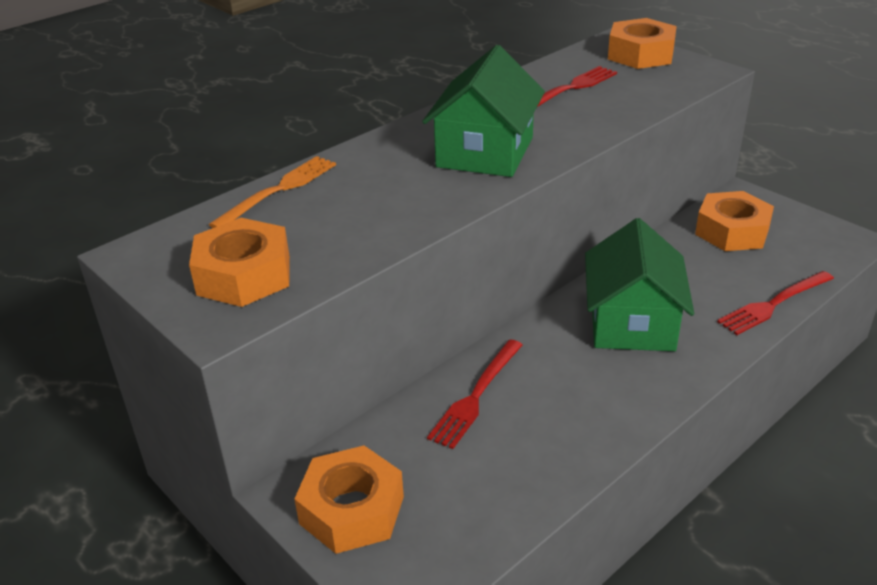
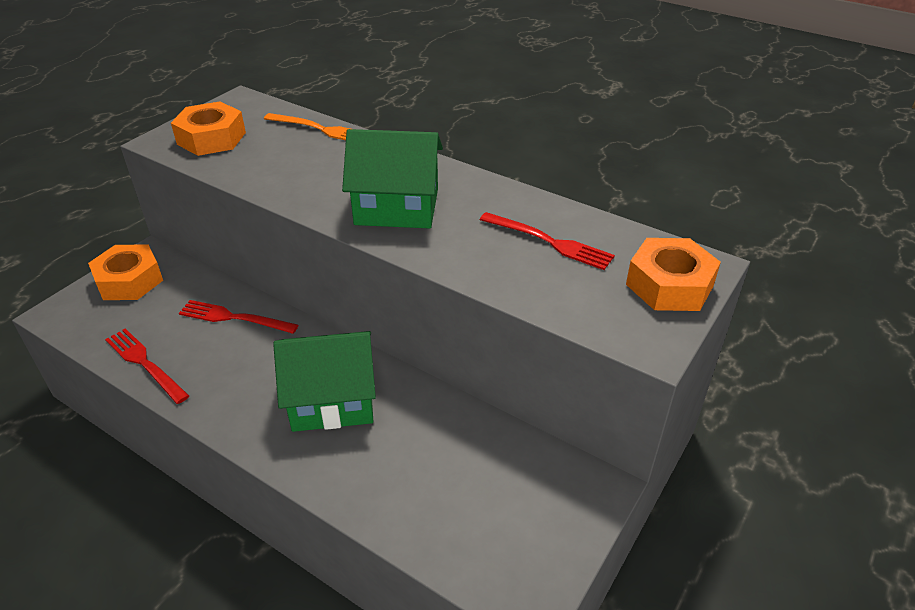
camera: 75 degrees right, 5 degrees up
(732, 231) = (512, 476): orange nut -> none
(773, 304) = (376, 511): red fork -> red fork (145, 363)

